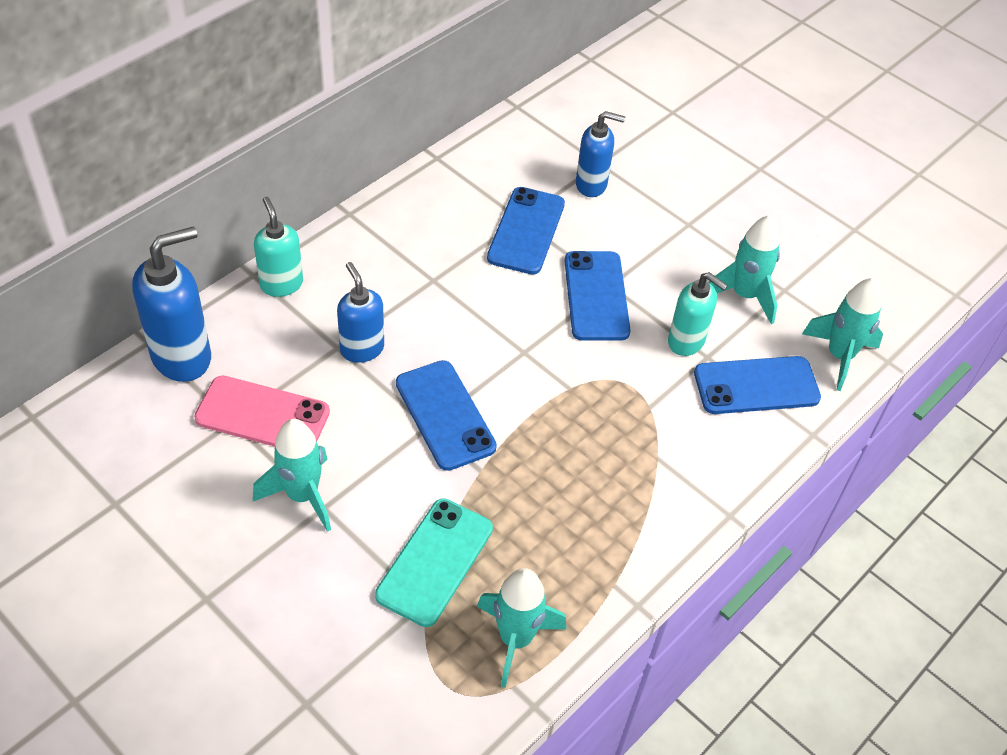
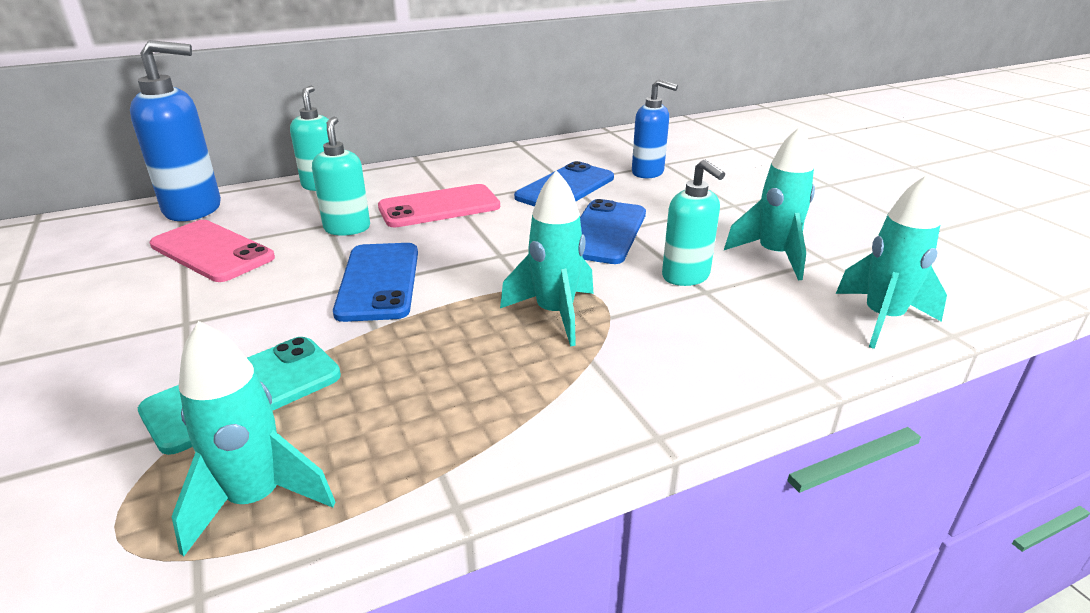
camera: 25 degrees right, 20 degrees down
(302, 495) = (177, 310): turquoise rocket -> turquoise rocket (555, 314)
(362, 349) = (347, 228): blue soap dispenser -> turquoise soap dispenser
(425, 293) = (439, 207): none -> pink phone
(756, 385) = (756, 323): blue phone -> none

